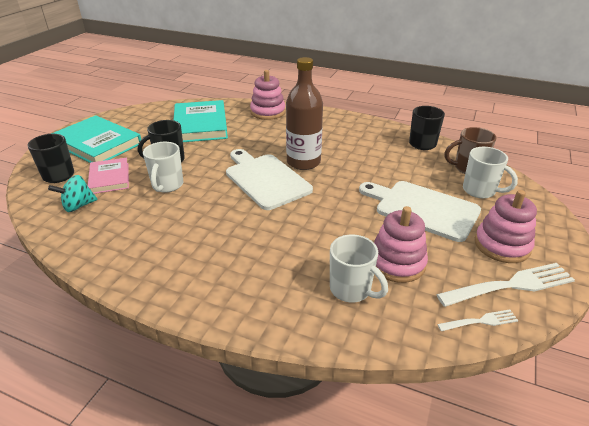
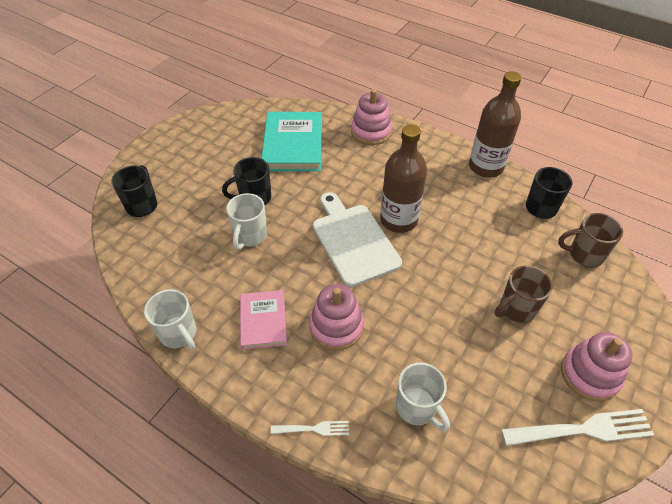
camera: 10 degrees right, 15 degrees up
(78, 206) = (160, 253): turquoise spinning top -> none
(97, 144) = (181, 162): turquoise book -> none
(109, 178) = (192, 217): pink book -> pink book (263, 321)
(369, 124) = (485, 167): none -> brown bottle
(397, 263) = (470, 380): pink stacking toy -> pink stacking toy (336, 326)
(422, 209) = (516, 309): white cutting board -> brown mug
(480, 191) = (588, 292): white mug -> white mug (179, 334)
(480, 321) = (537, 469): white fork -> white fork (313, 429)

